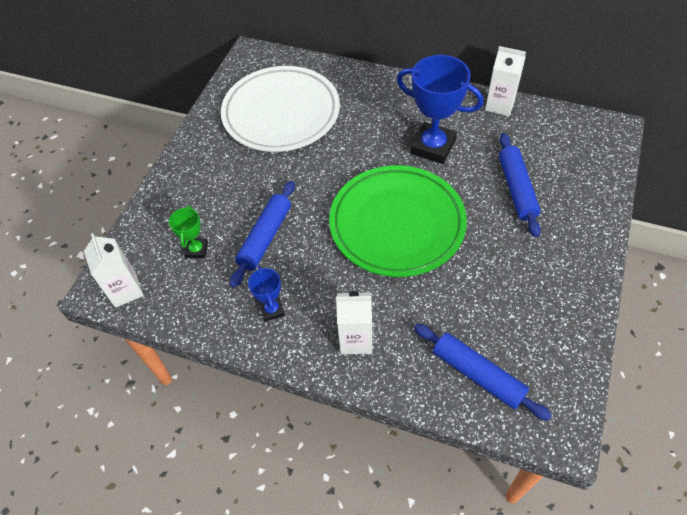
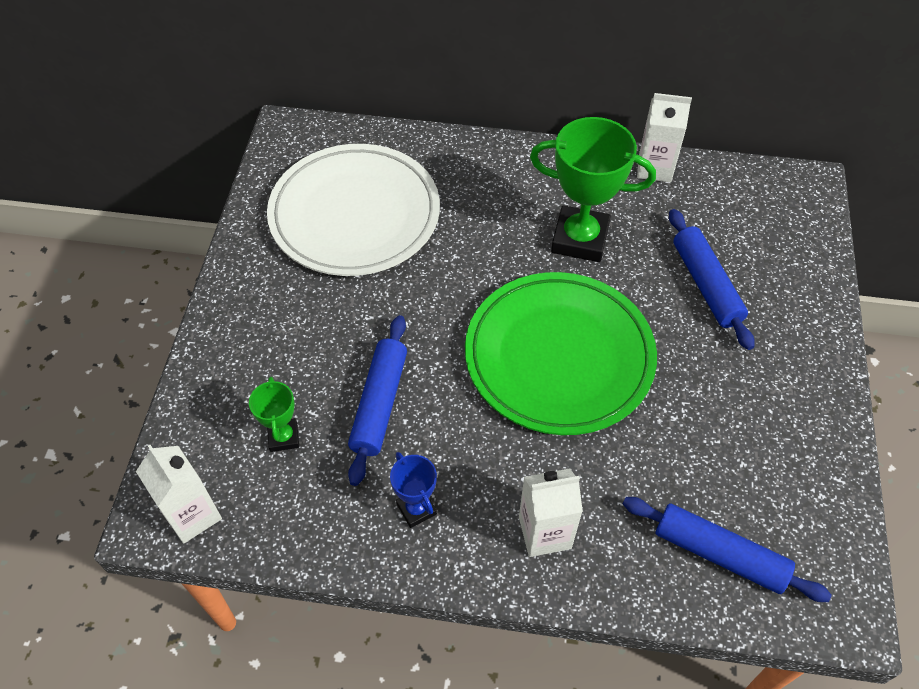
camera: 15 degrees left, 0 degrees up
(432, 147) = (580, 239): blue trophy -> green trophy

